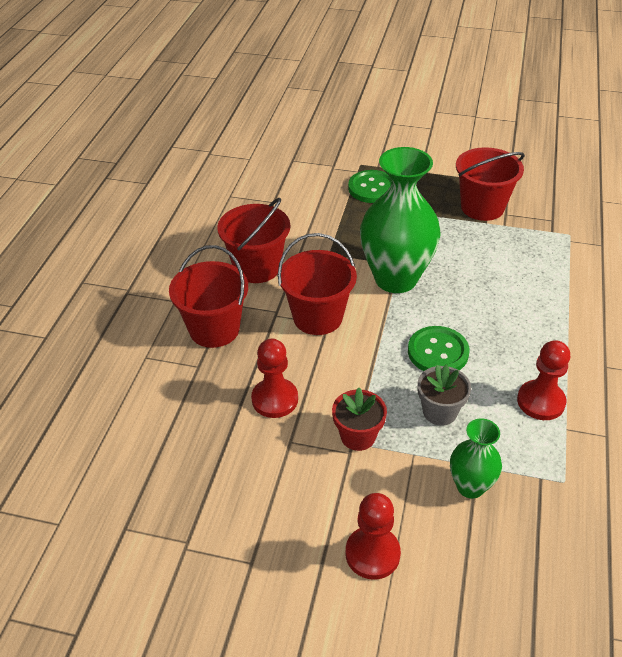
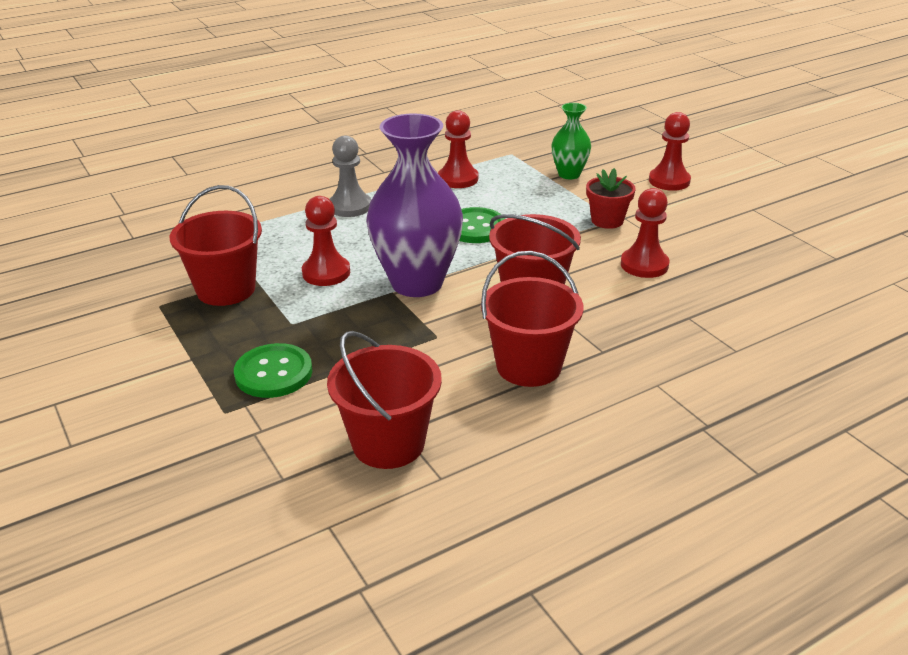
camera: 135 degrees left, 10 degrees down
(214, 329) = (641, 336): red bucket -> red bucket (388, 443)
(396, 279) = (417, 283): green vase -> purple vase
(439, 412) = (531, 204): grey flower pot -> none
(456, 250) = (326, 273): none -> red pawn
(549, 310) = (350, 206): none -> grey pawn

